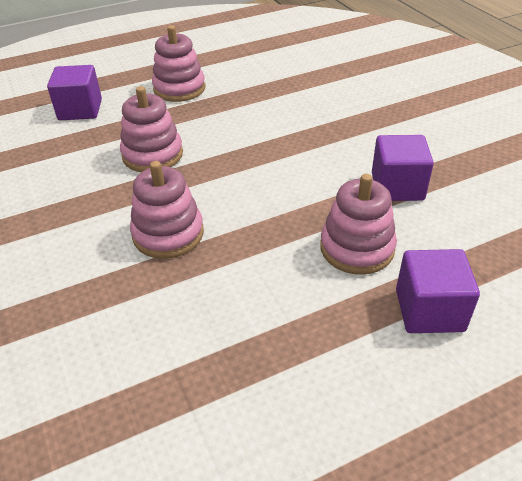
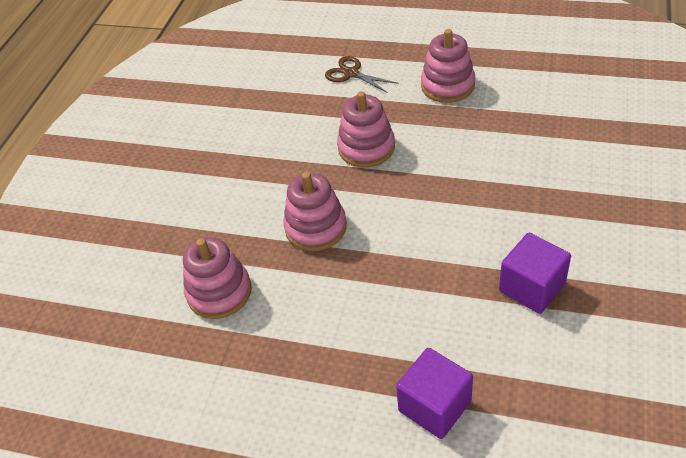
camera: 45 degrees right, 5 degrees up
(80, 110) = (351, 73): purple cube -> brown scissors
(357, 248) = (436, 322): pink stacking toy -> pink stacking toy (219, 292)

